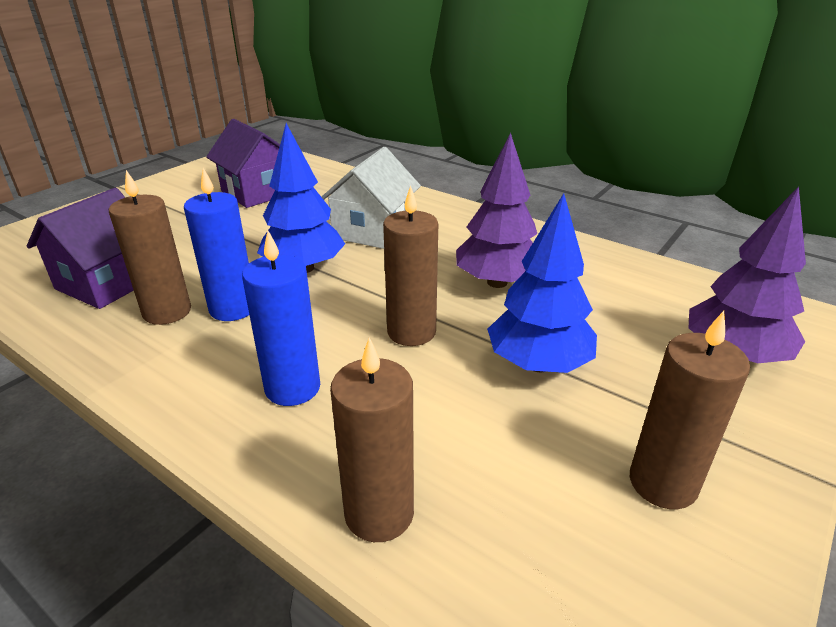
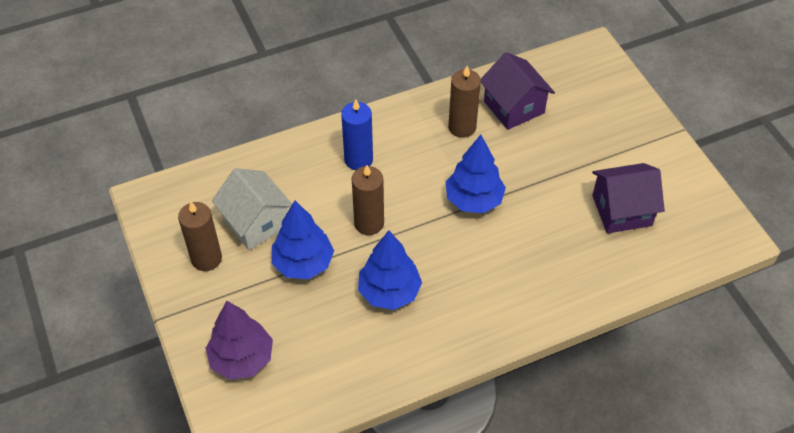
camera: 120 degrees right, 20 degrees up
(233, 308) = (446, 155): blue candle -> none
(372, 231) = (505, 257): white house -> white house (256, 222)
(379, 513) = (267, 163): brown candle -> none
(497, 282) = (389, 292): purple tree -> blue tree

